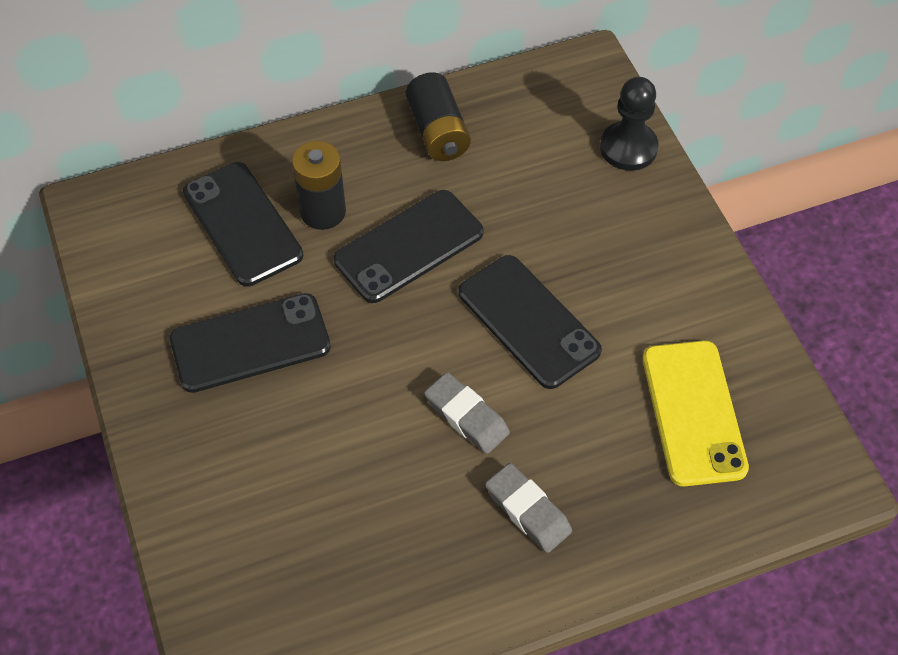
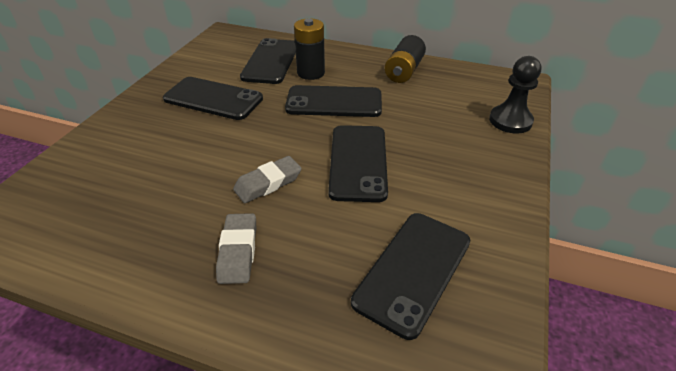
camera: 40 degrees right, 15 degrees down
(466, 416) = (268, 183): grey eraser -> grey eraser turned 60 degrees clockwise
(693, 412) = (413, 271): yellow phone -> black phone

